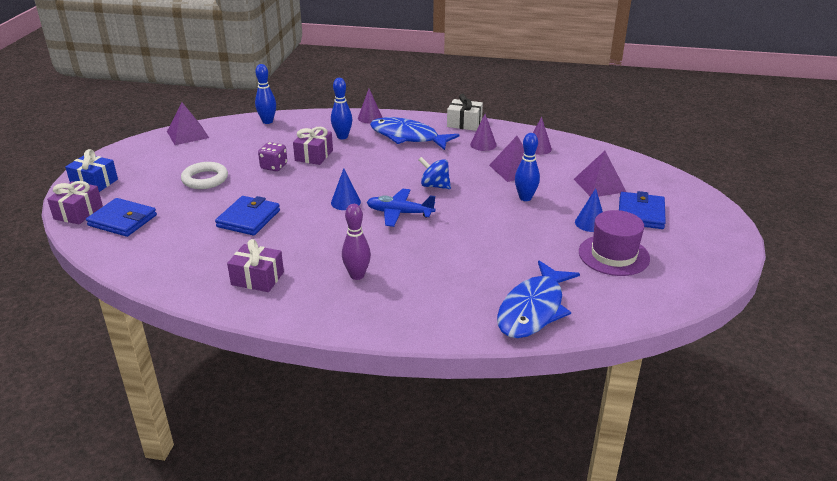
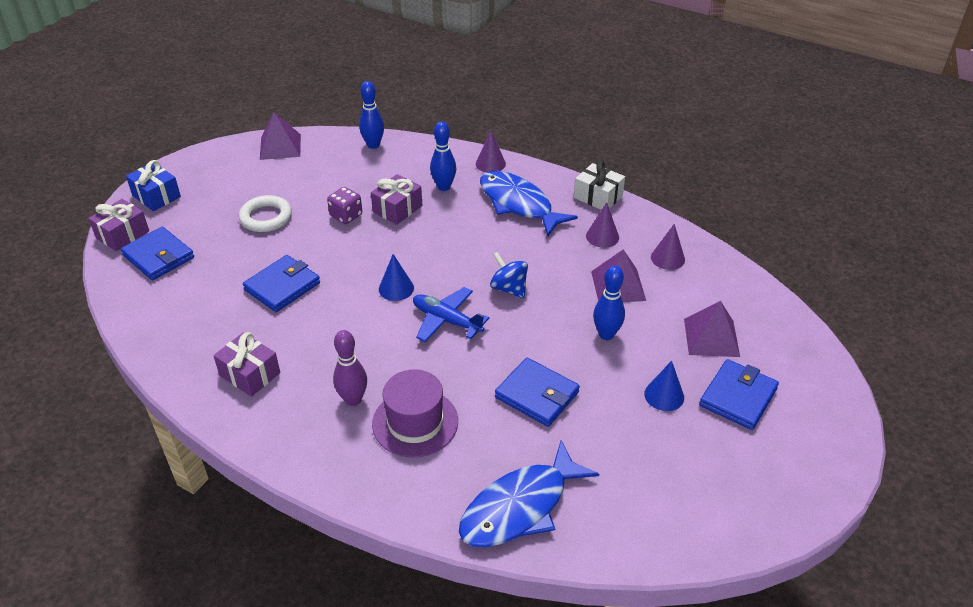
camera: 20 degrees right, 10 degrees up
(499, 242) = (537, 395): none -> blue wallet
(613, 255) = (664, 453): purple hat -> purple hat (415, 422)

